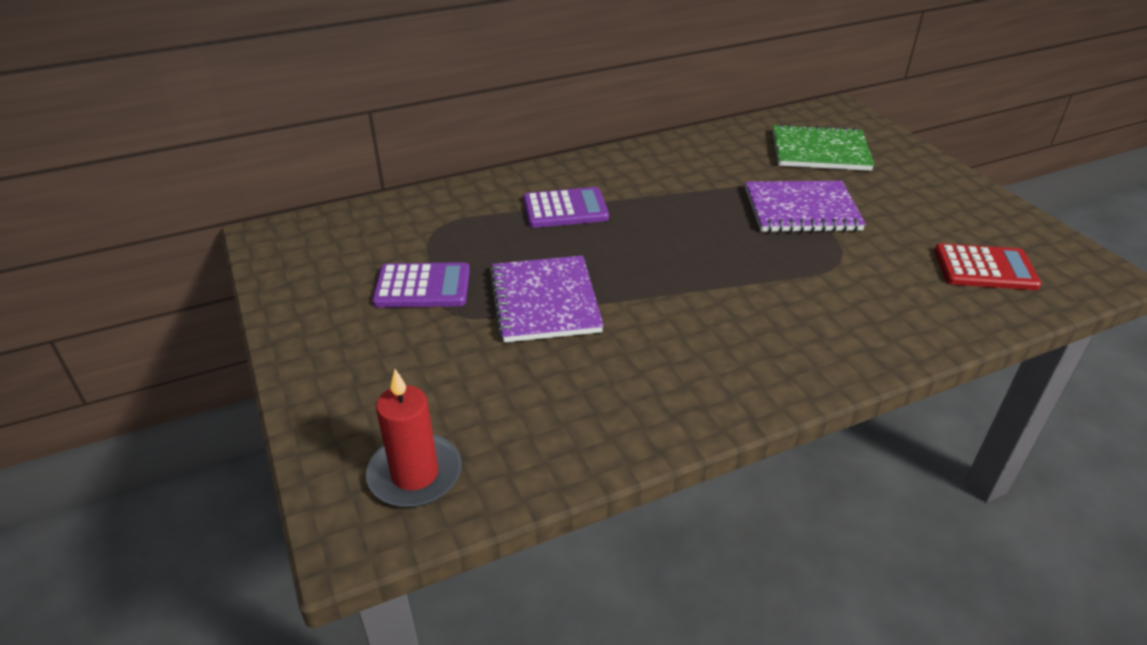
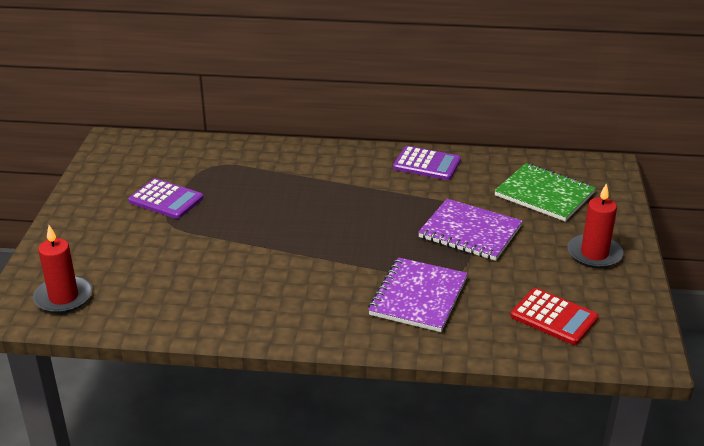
camera: 30 degrees right, 5 degrees down
(545, 301) = (226, 233): purple notebook -> purple notebook (418, 297)
(565, 209) = (304, 179): purple calculator -> purple calculator (427, 164)
(934, 193) = (594, 254): none -> red candle

